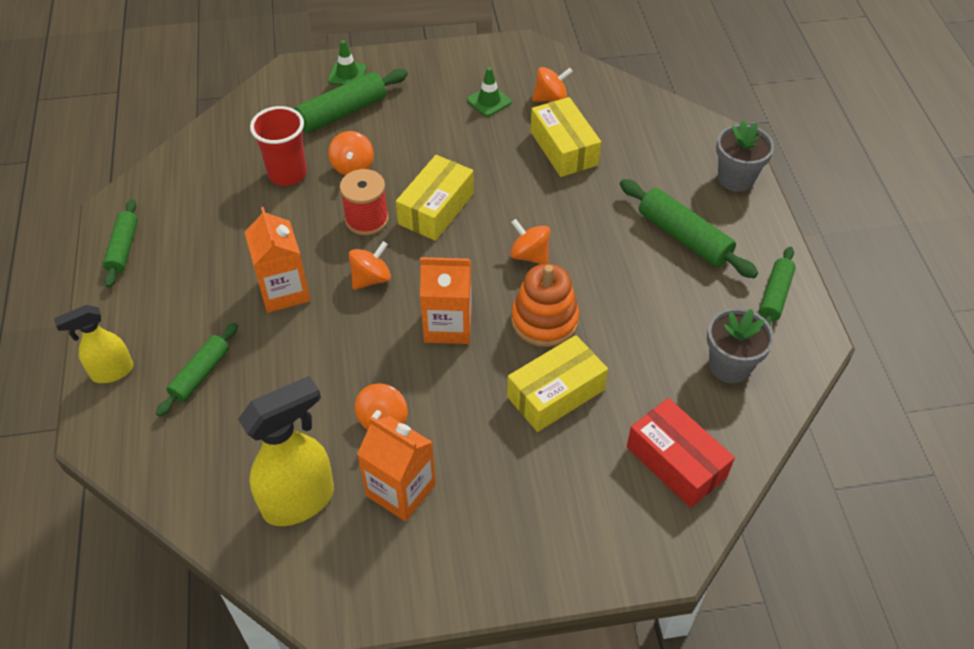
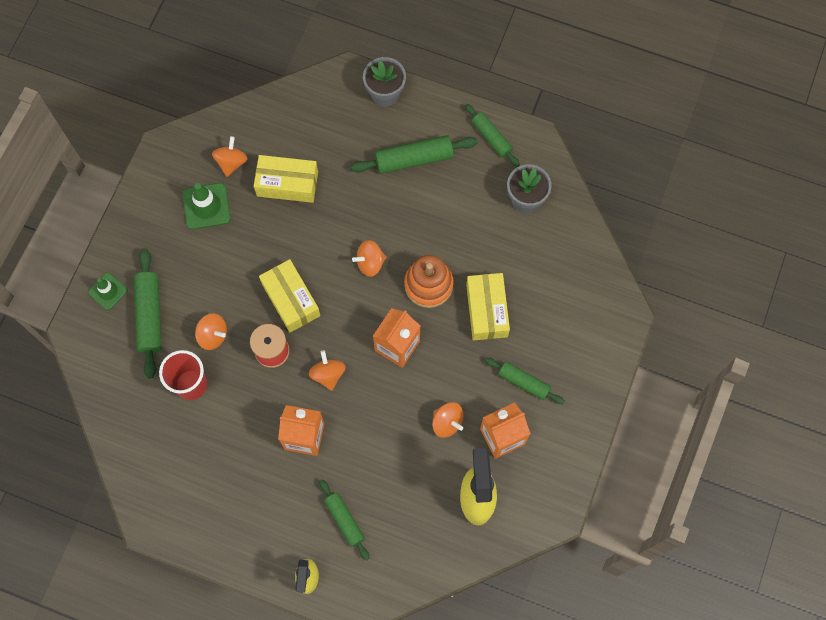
camera: 60 degrees left, 20 degrees up
(123, 248) = (195, 531): green rolling pin -> green rolling pin (524, 382)
(489, 101) = (206, 206): green traffic cone -> green traffic cone, size x1.50
(676, 462) = (571, 272): red box -> none

